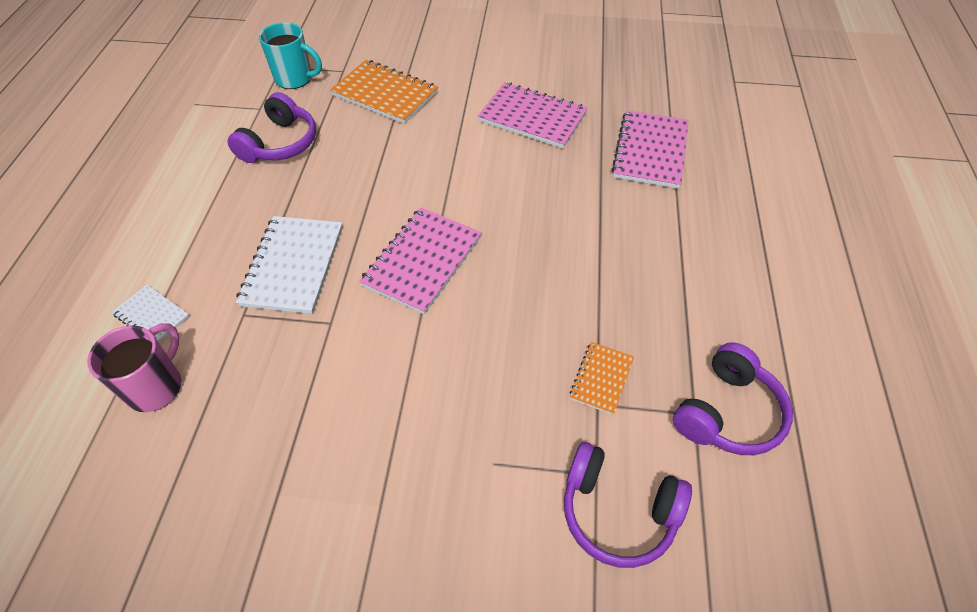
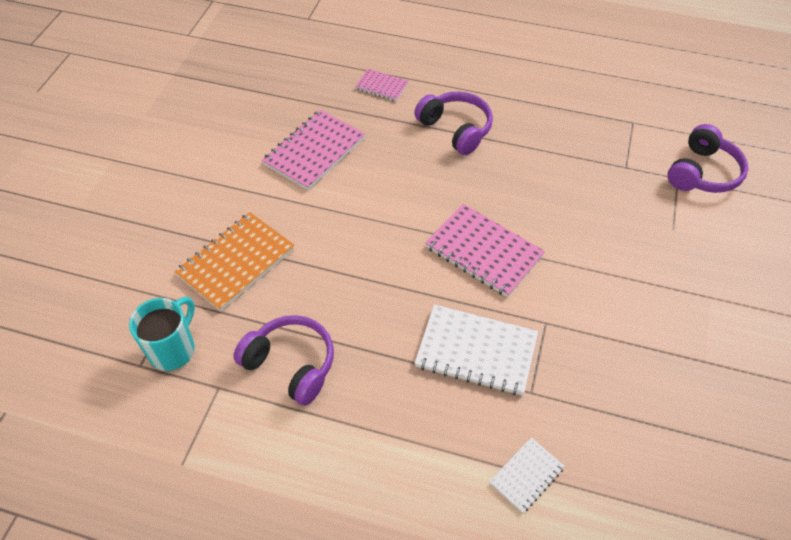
camera: 80 degrees left, 0 degrees up
(156, 387) = (609, 461): pink mug -> none
(601, 378) = (605, 161): orange notebook -> none
(650, 151) = (381, 86): pink notebook -> pink notebook, size x0.54
(727, 413) = (632, 107): purple headphones -> purple headphones (455, 129)

